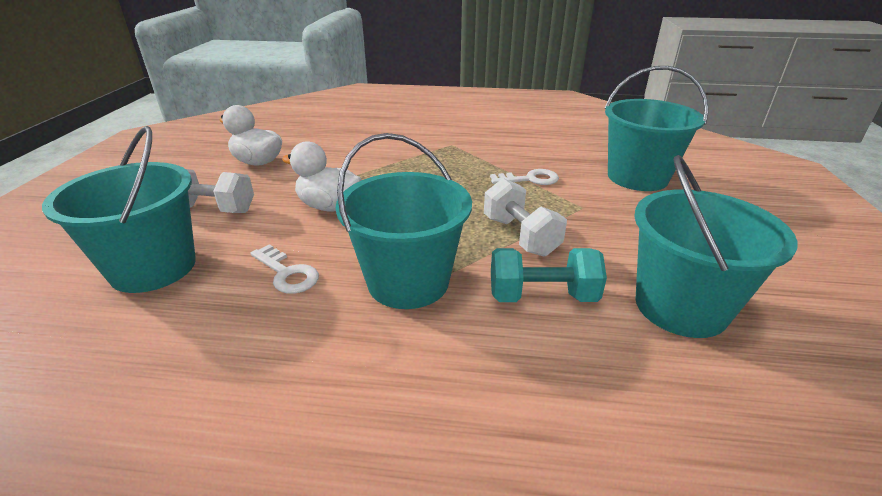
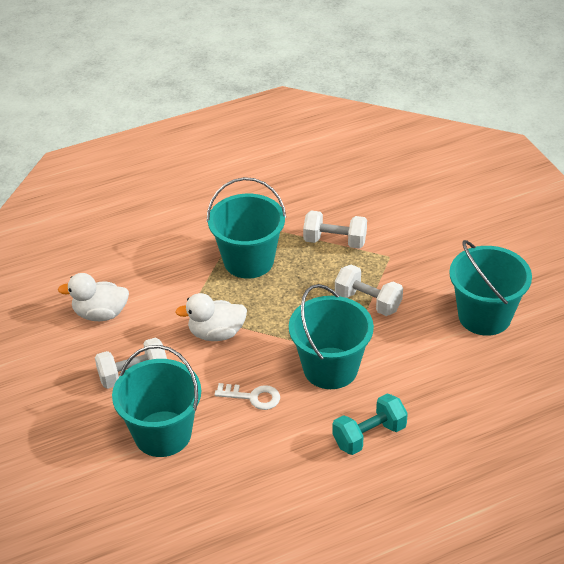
camera: 30 degrees left, 10 degrees up
(529, 179) = (335, 241): white key -> white dumbbell
(542, 296) = (411, 343): turquoise dumbbell -> turquoise dumbbell (369, 436)
(637, 177) = (408, 206): turquoise bucket -> turquoise bucket (248, 261)

